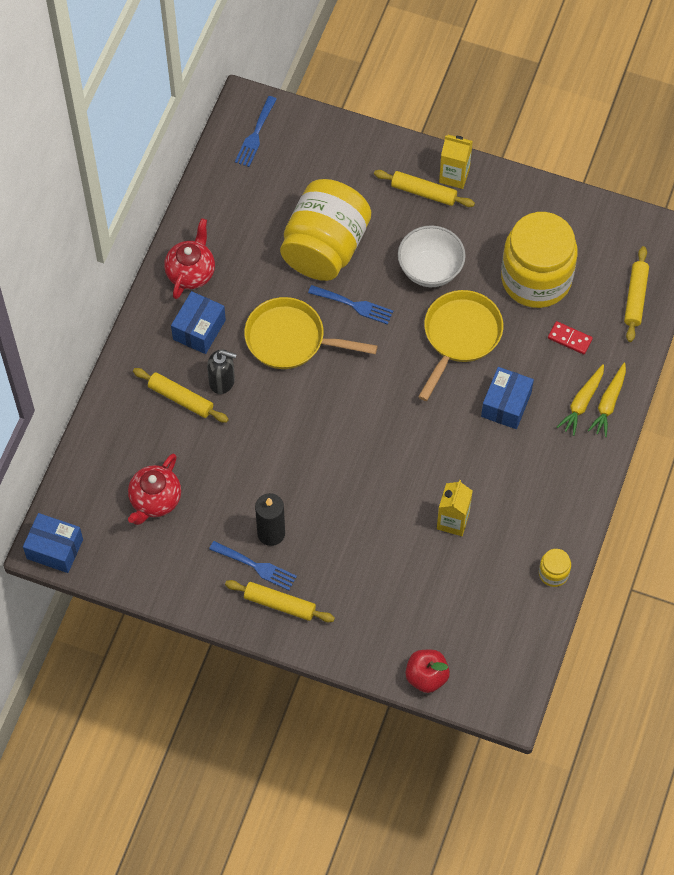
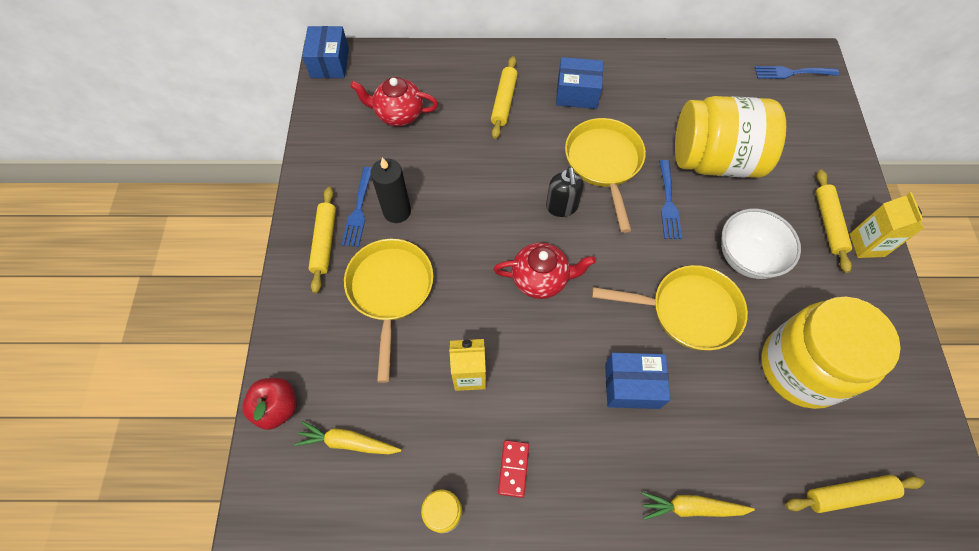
camera: 70 degrees right, 0 degrees up
(191, 272) = (628, 71): red teapot -> red teapot (540, 279)
(222, 381) = (535, 125): black soap dispenser -> black soap dispenser (562, 207)
(352, 561) = (390, 291): none -> yellow pan
(570, 339) = (749, 431): red domino -> red domino (513, 469)
(582, 403) = (676, 473): yellow carrot -> yellow carrot (348, 442)

